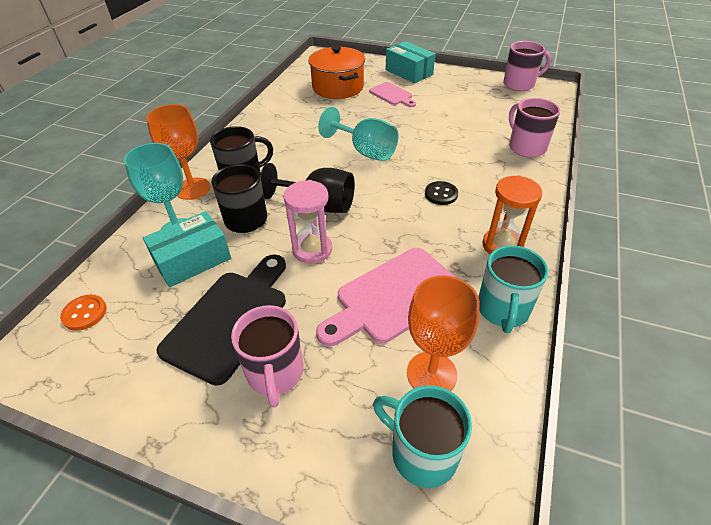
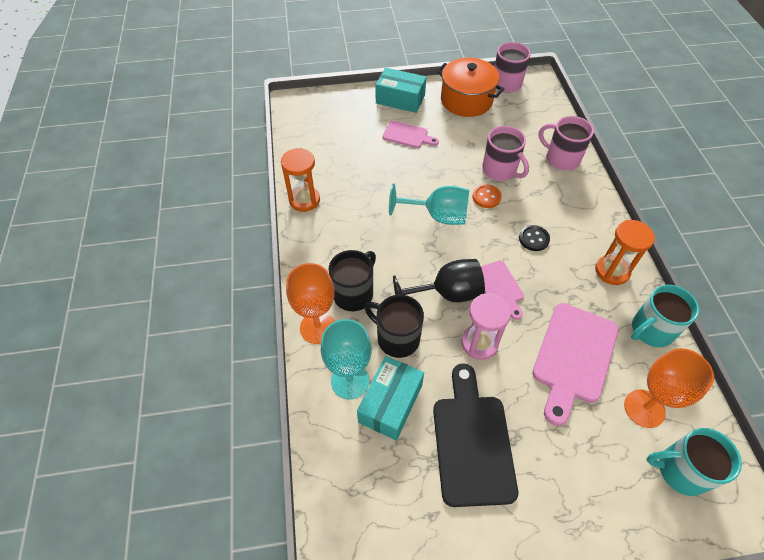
camera: 30 degrees left, 10 degrees up
(84, 313) = (347, 504): orange button -> orange button (486, 197)
(268, 110) = (304, 200): none -> orange hourglass
(275, 373) = (545, 468): pink mug -> pink mug (500, 170)
(338, 87) = (348, 143): orange pot -> orange pot (466, 100)
(372, 217) = (500, 287): none -> pink cutting board
(503, 310) = (650, 330): turquoise mug -> turquoise mug turned 75 degrees clockwise

